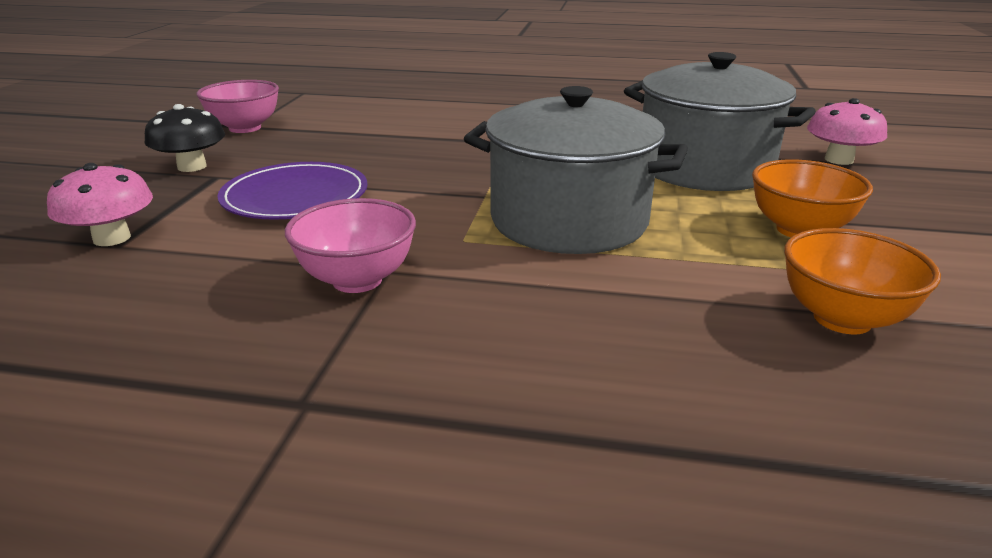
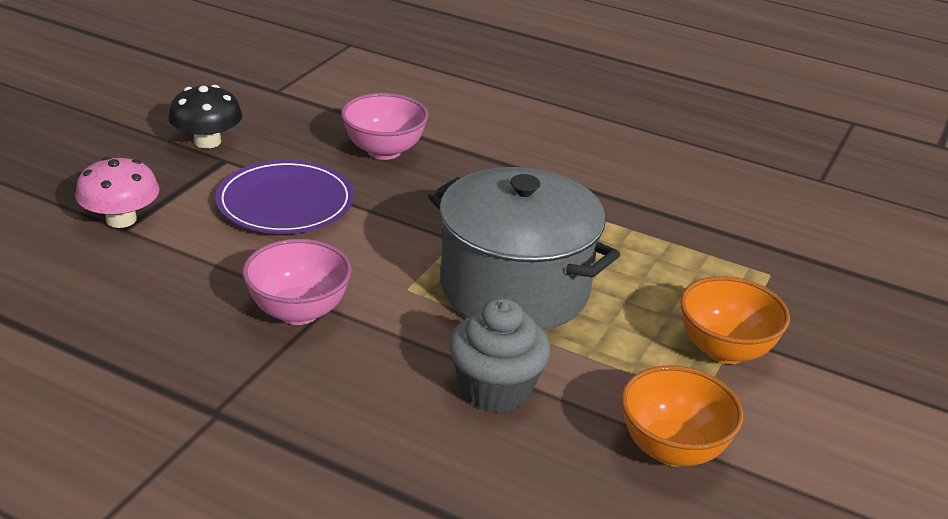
camera: 15 degrees right, 5 degrees up
(245, 128) = (272, 93): pink bowl -> pink bowl (384, 151)
(619, 305) = (495, 388): none -> grey cupcake
(704, 168) = (700, 250): grey pot -> none
(839, 160) = (859, 270): pink mushroom -> none

